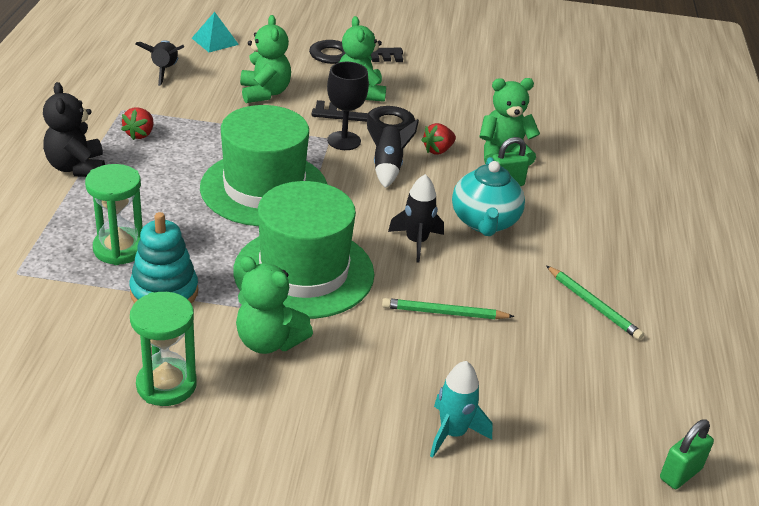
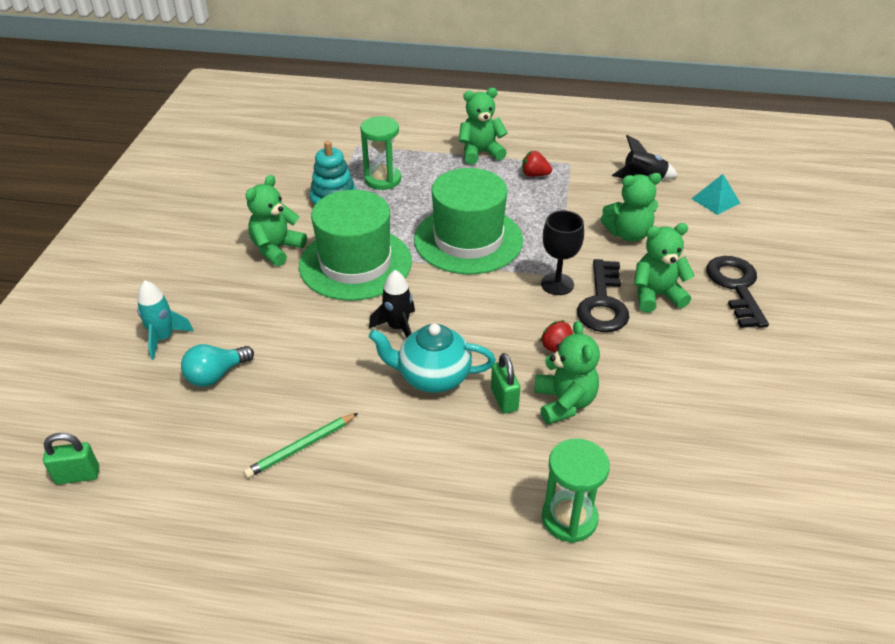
camera: 95 degrees right, 5 degrees up
(77, 168) = (480, 153): black teddy bear -> green teddy bear
(166, 385) = (241, 209): green hourglass -> green hourglass (569, 518)
(387, 167) = (517, 312): black rocket -> none
(444, 313) = (299, 341): green pencil -> none
(508, 376) = (216, 375): none -> turquoise light bulb
(680, 474) = (77, 475): green padlock -> green padlock turned 60 degrees counterclockwise

